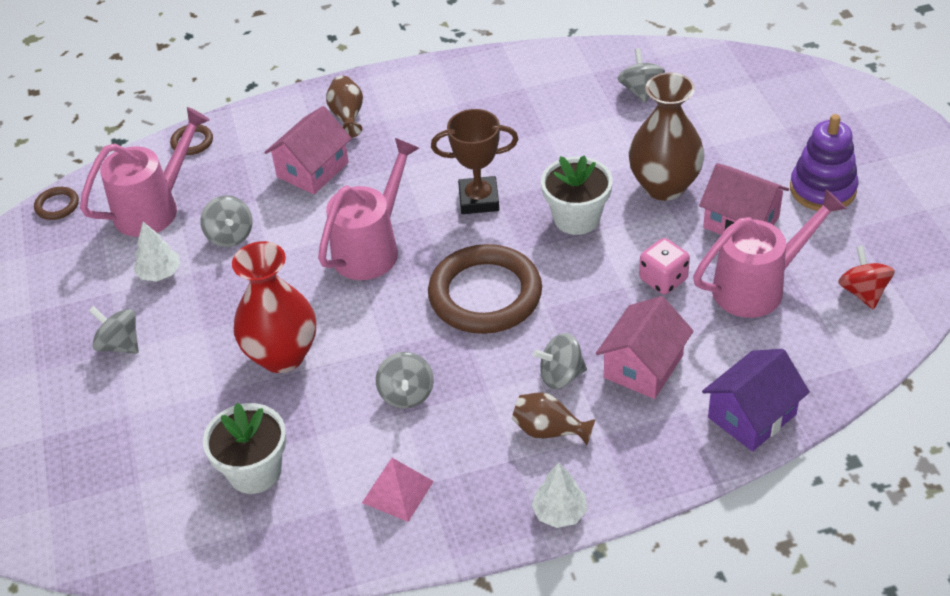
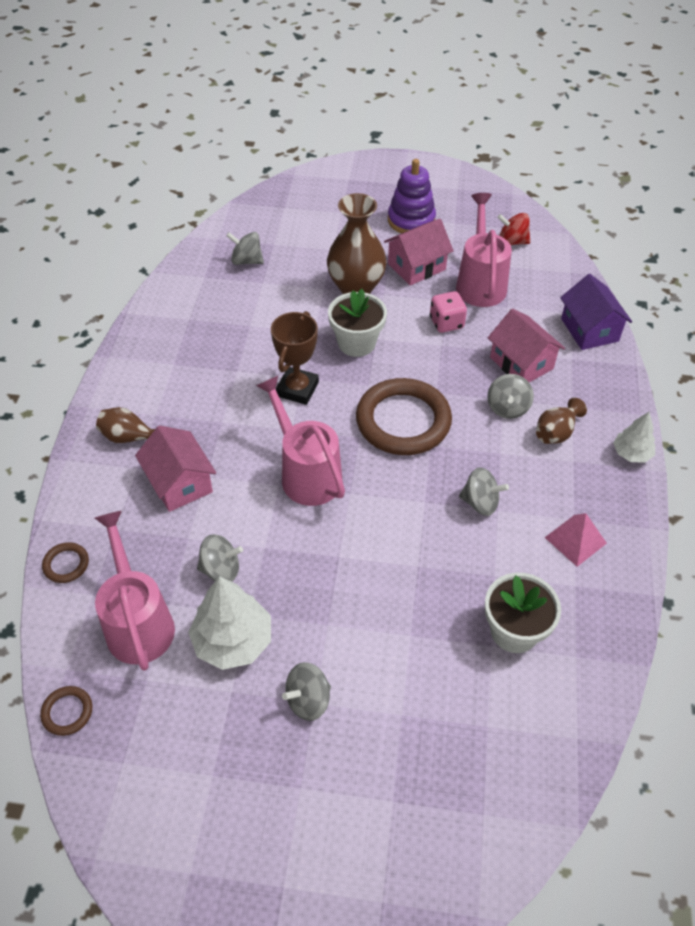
camera: 70 degrees left, 5 degrees up
(160, 273) = (233, 641): white tree -> white tree, size x1.70
(282, 355) = (394, 573): red vase -> none

